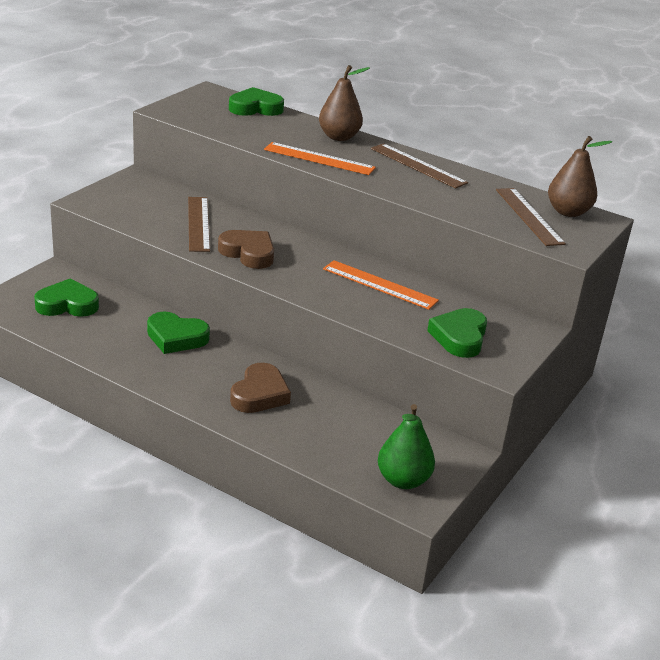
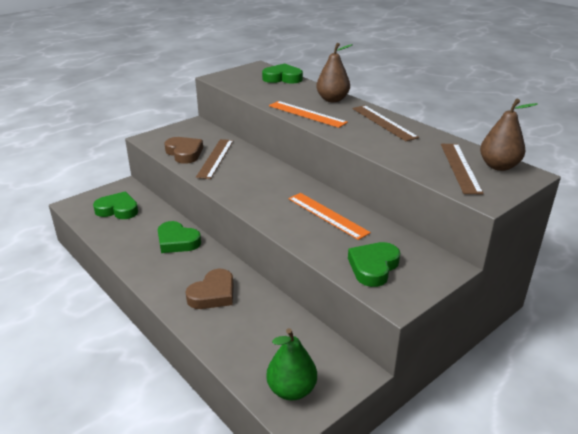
camera: 20 degrees right, 0 degrees up
(248, 253) = (238, 182): brown heart -> brown heart (184, 153)

